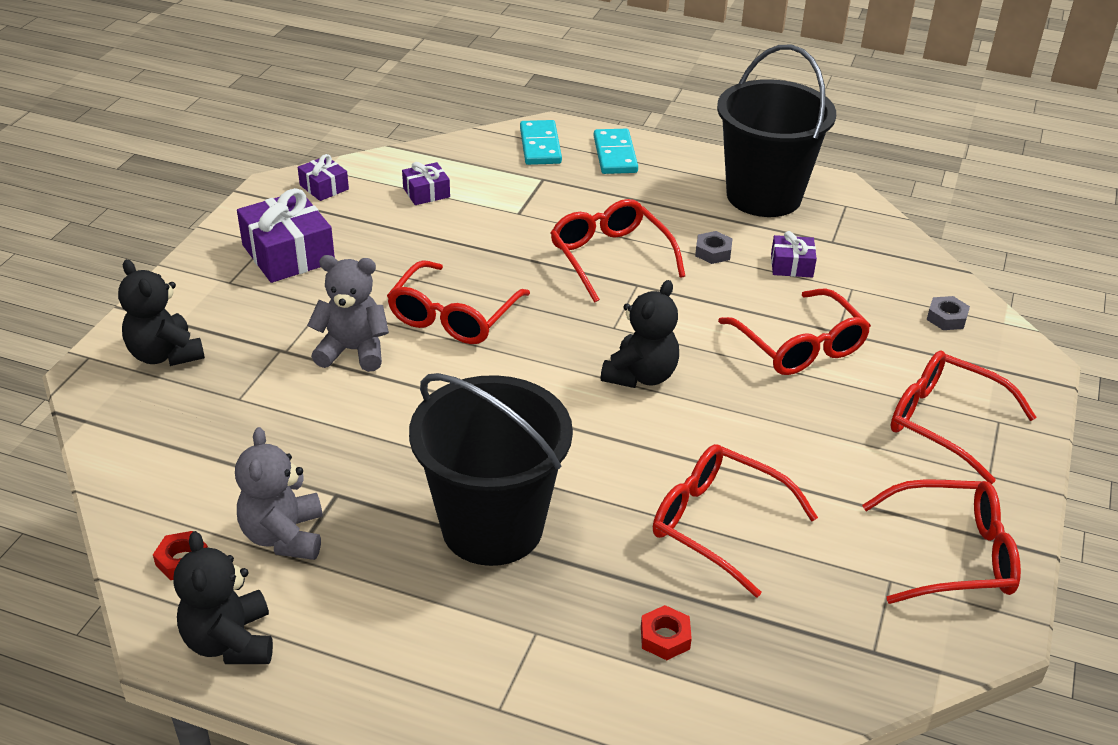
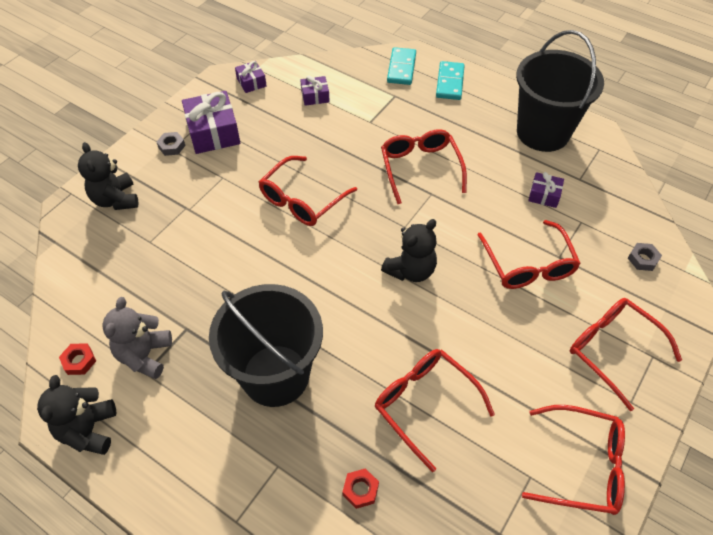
camera: 15 degrees right, 15 degrees up
(353, 351) = (230, 216): grey teddy bear -> none
(713, 252) = (492, 175): grey nut -> grey nut (171, 146)

